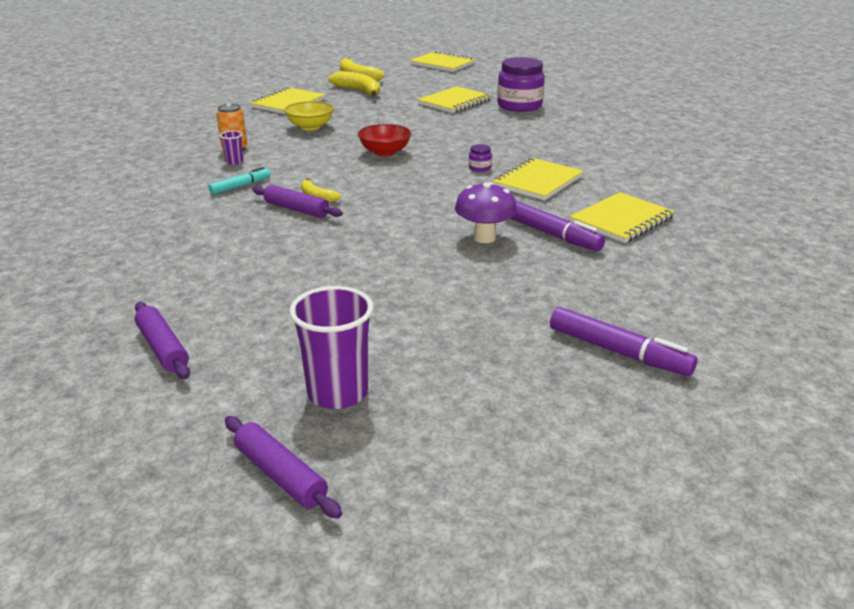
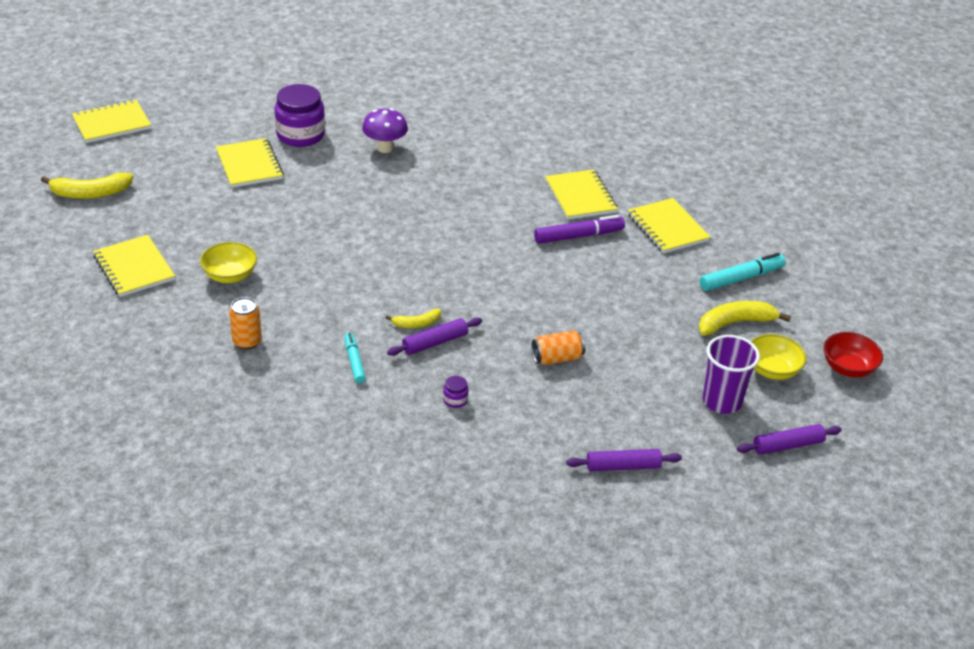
camera: 65 degrees left, 10 degrees up
(234, 162) = (285, 350): purple cup -> none
(326, 268) = (557, 358): none -> orange can
(359, 91) = (145, 209): yellow banana -> yellow banana (735, 323)
(385, 152) = (347, 254): red bowl -> red bowl (848, 368)
(444, 422) = (772, 370): none -> yellow bowl
(479, 168) = (431, 217): purple jar -> purple jar (455, 400)
(484, 238) = (562, 267): purple mushroom -> purple mushroom (385, 148)
(538, 181) = (483, 201): yellow notebook -> yellow notebook (667, 228)
(618, 351) = (741, 278): purple marker -> turquoise marker

